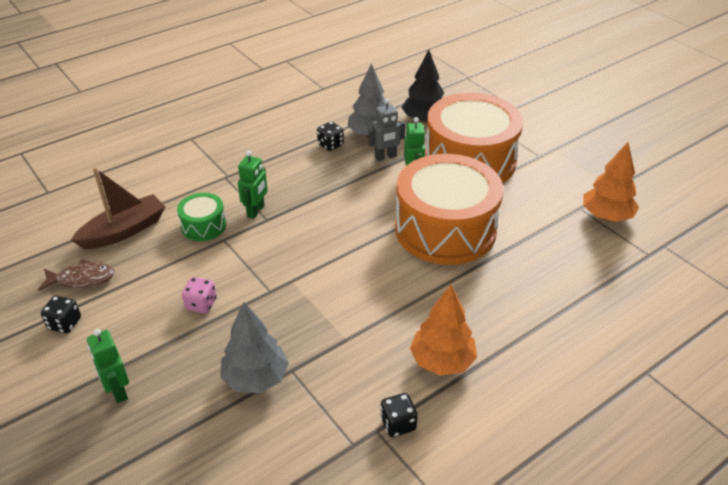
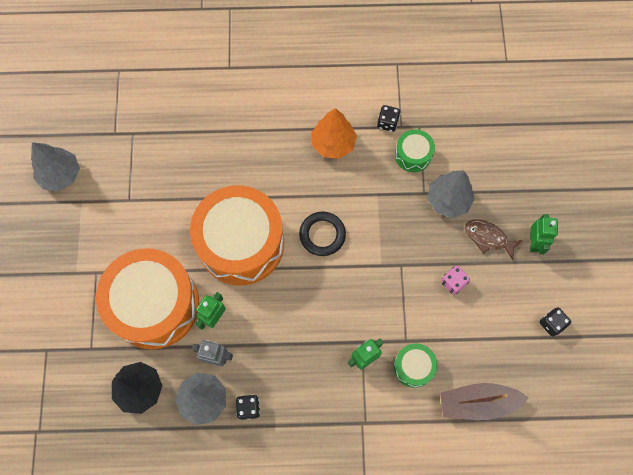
camera: 145 degrees left, 30 degrees up
(82, 279) = (527, 364): brown fish -> brown fish (488, 238)
(335, 404) = (413, 155): none -> green drum
(374, 274) = (322, 235): none -> black ring
(606, 216) = (120, 181): orange tree -> none
(659, 194) = (60, 175): none -> grey tree

